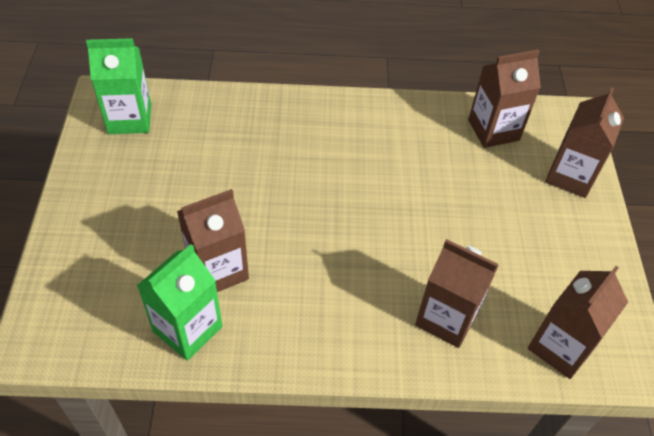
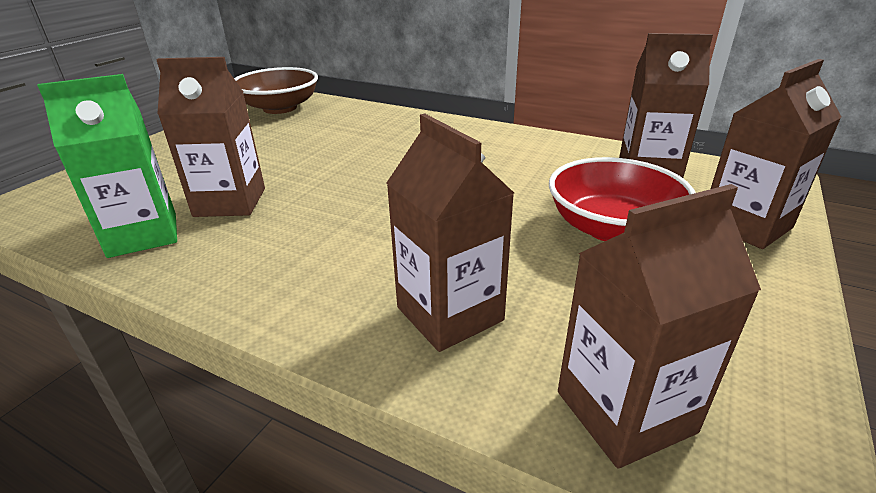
camera: 30 degrees right, 20 degrees down
(130, 119) = (280, 108): green carton -> brown bowl
(497, 206) = (612, 228): none -> red bowl

